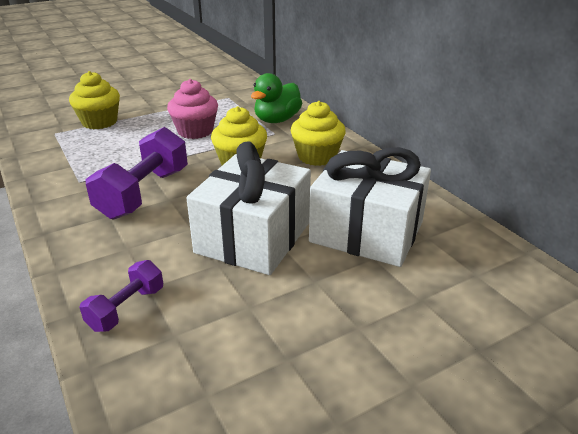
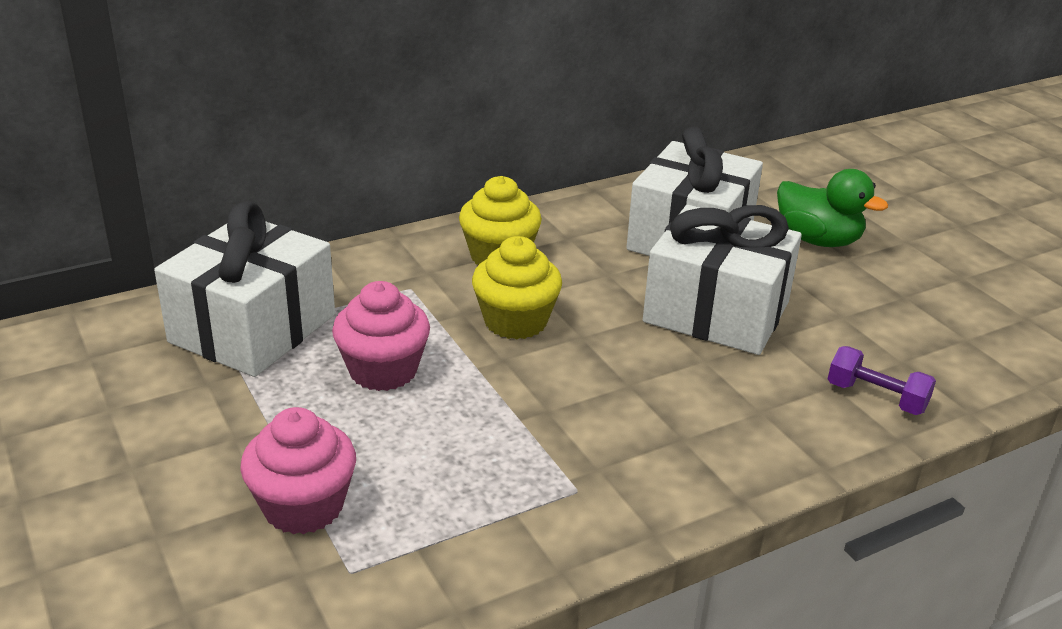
camera: 90 degrees left, 0 degrees up
(99, 122) = (303, 506): yellow cupcake -> pink cupcake
(144, 193) = (615, 410): purple dumbbell -> none
(234, 102) = (253, 328): none -> white gift
(277, 120) = (354, 284): green duck -> green duck (818, 240)

